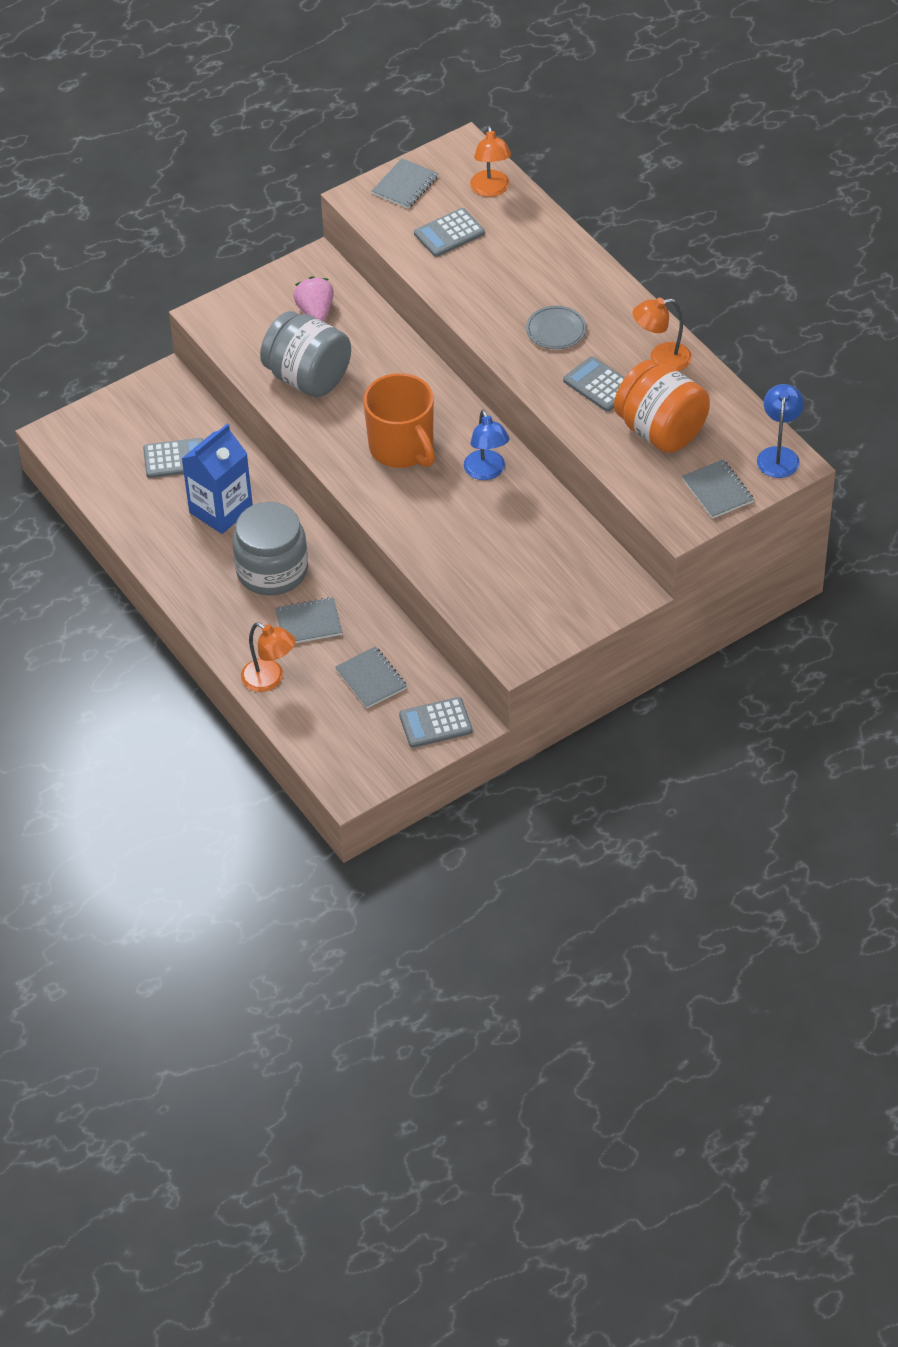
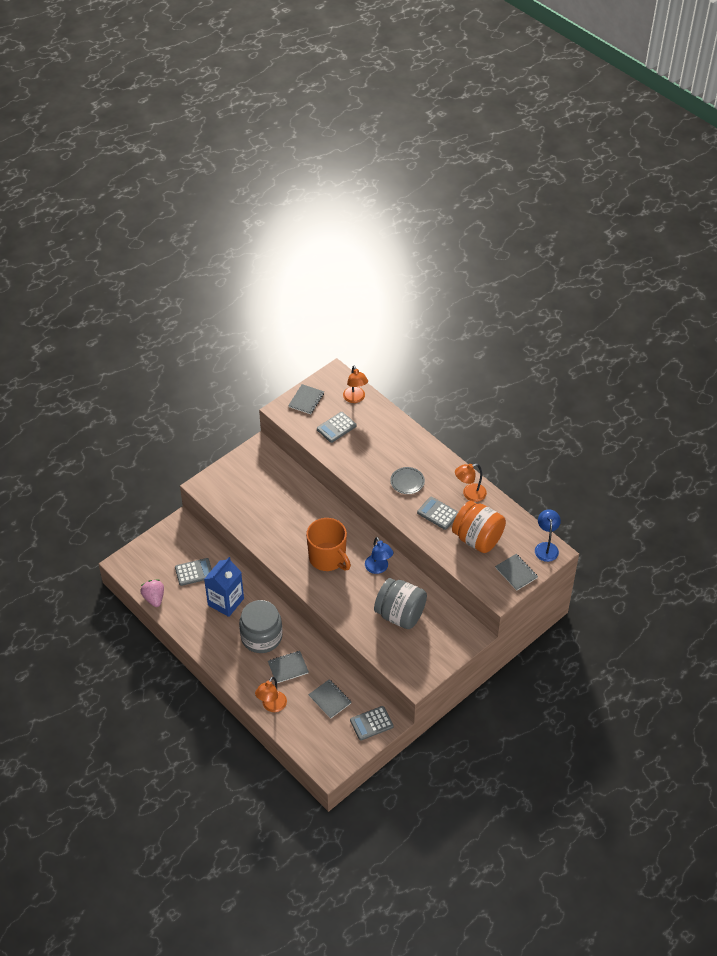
camera: 10 degrees left, 0 degrees up
(270, 680) = (271, 706): orange lamp -> orange lamp turned 90 degrees clockwise
(308, 378) = (266, 519): grey jar -> grey jar (400, 615)
(315, 312) = (264, 478): pink strawberry -> pink strawberry (154, 598)

